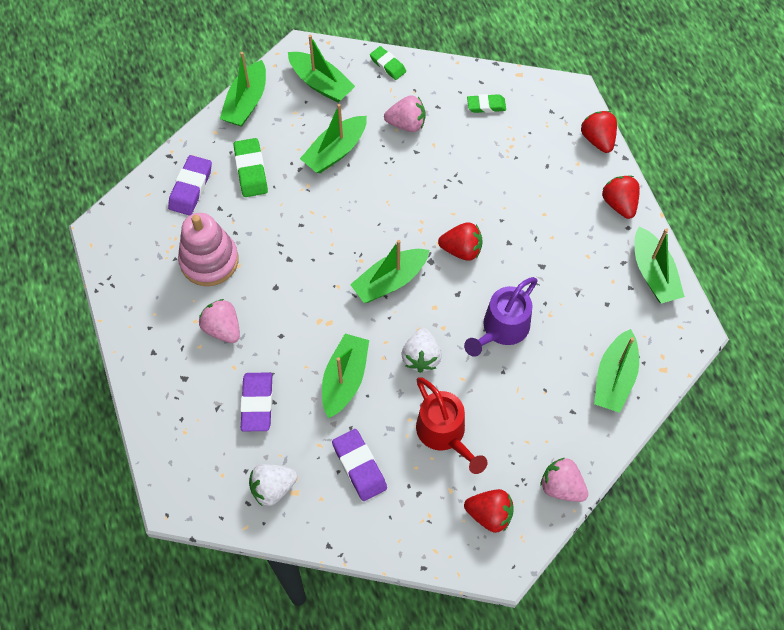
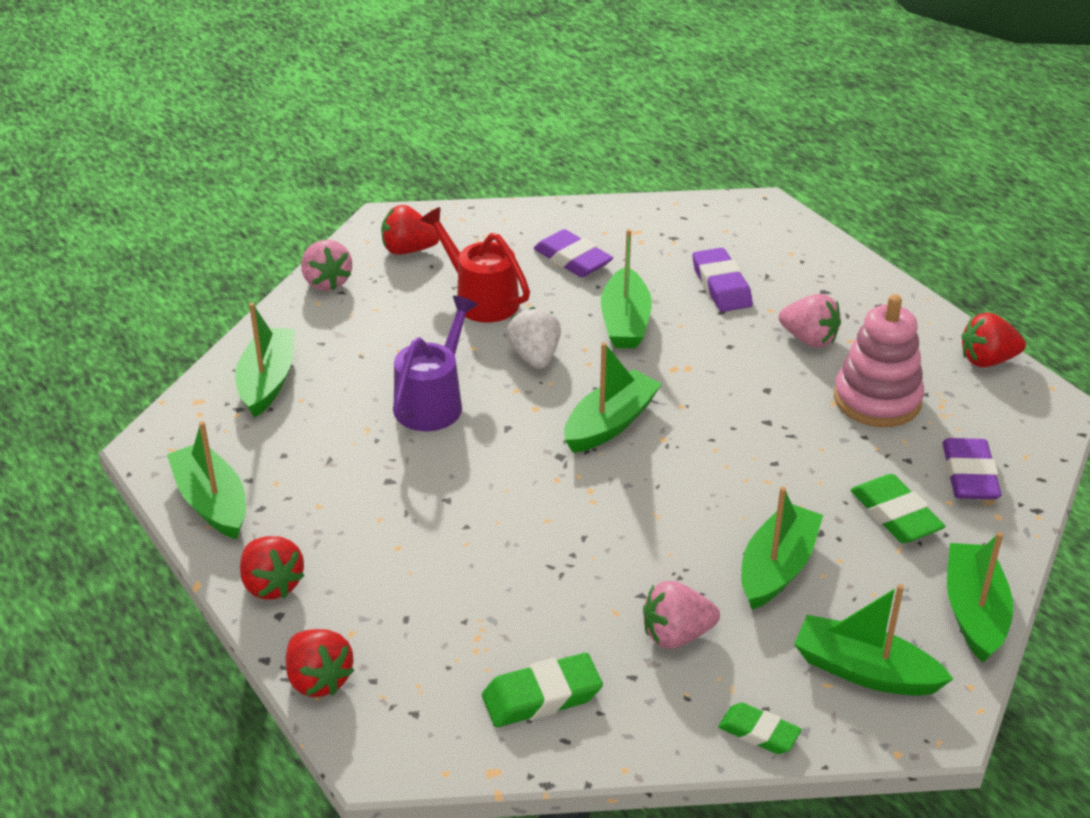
camera: 165 degrees right, 25 degrees down
(273, 488) = (662, 230): white strawberry -> none
(461, 250) = (518, 477): red strawberry -> red strawberry (987, 360)
(486, 105) = (542, 696): green eraser -> green eraser, size x1.51
(561, 486) = (327, 282): pink strawberry -> pink strawberry turned 45 degrees clockwise

